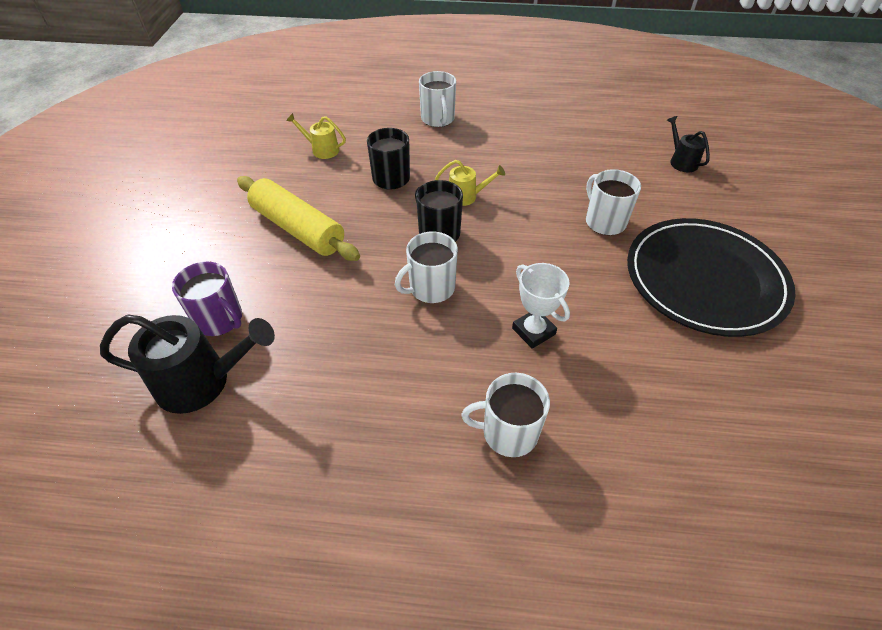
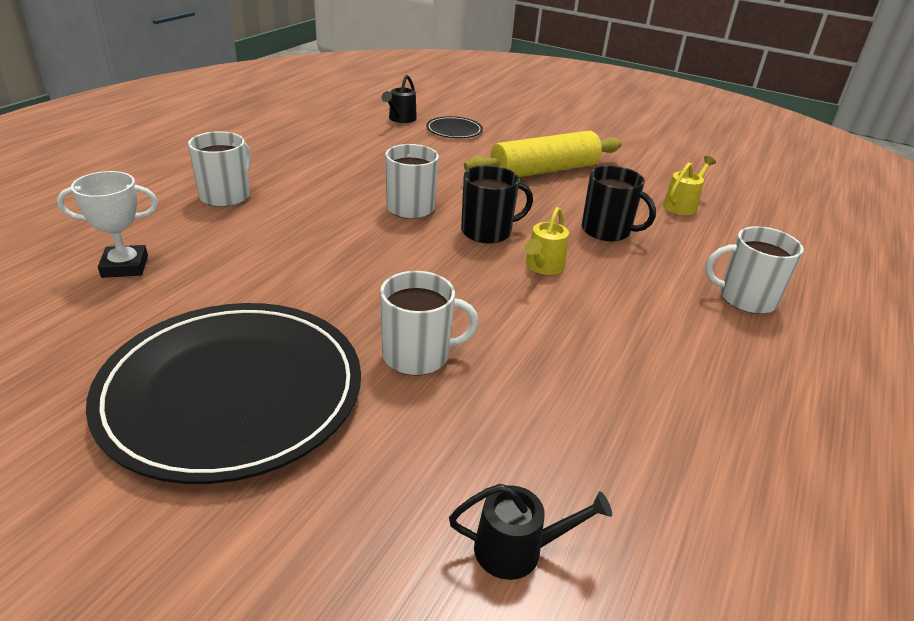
camera: 110 degrees right, 15 degrees down
(202, 381) = (400, 119): black watering can -> black watering can, size x0.54
(220, 319) = (454, 130): purple mug -> black plate
(533, 331) = (303, 238): white trophy -> white trophy (125, 266)

